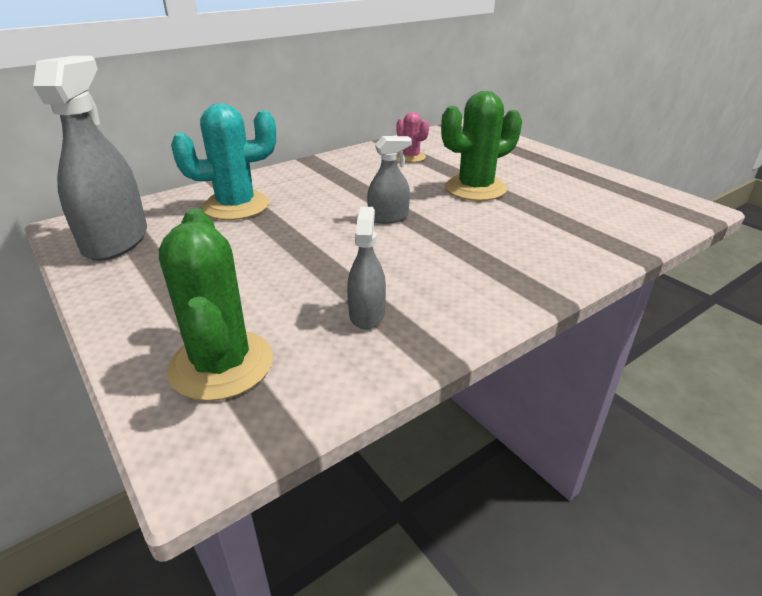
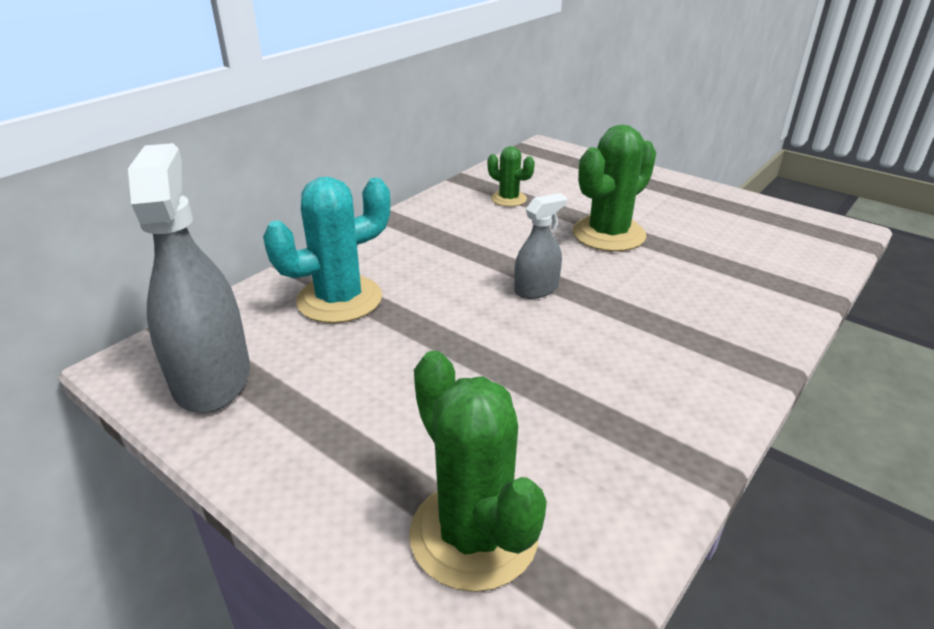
camera: 15 degrees left, 0 degrees up
(367, 314) = (596, 428): grey spray bottle -> none
(411, 157) = (509, 199): pink cactus -> green cactus

